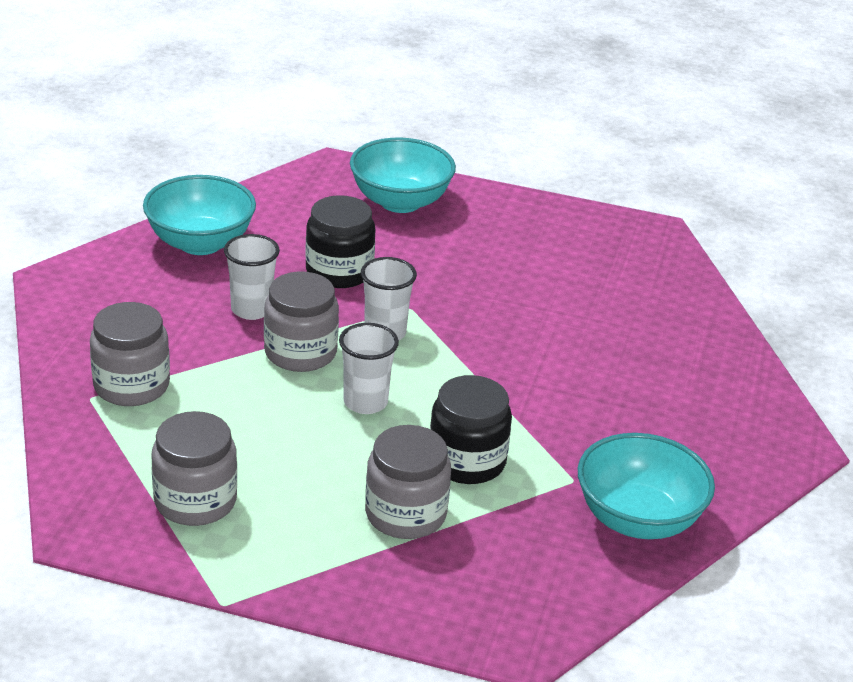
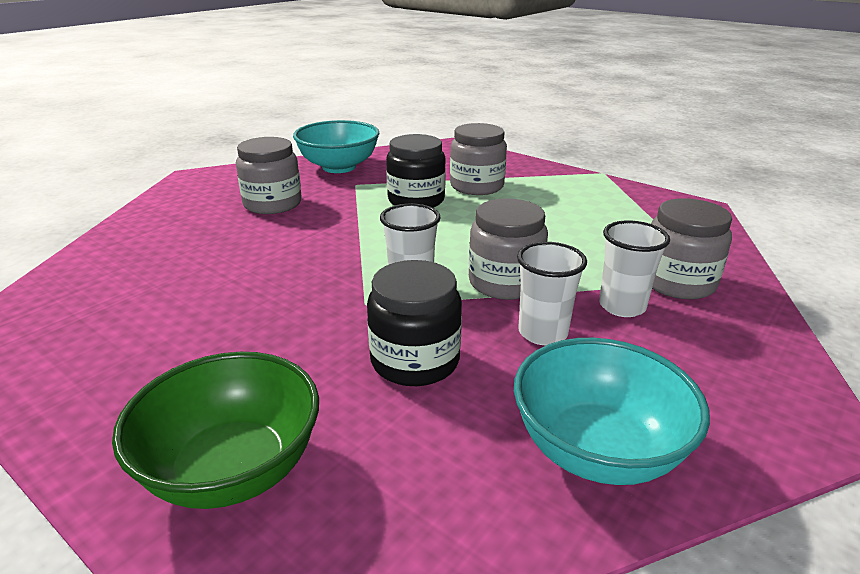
camera: 155 degrees left, 5 degrees down
(195, 501) = (617, 209): grey jar -> grey jar (272, 204)
(365, 402) = (466, 239): white cup -> white cup (622, 306)
(400, 202) = (233, 469): turquoise bowl -> green bowl

